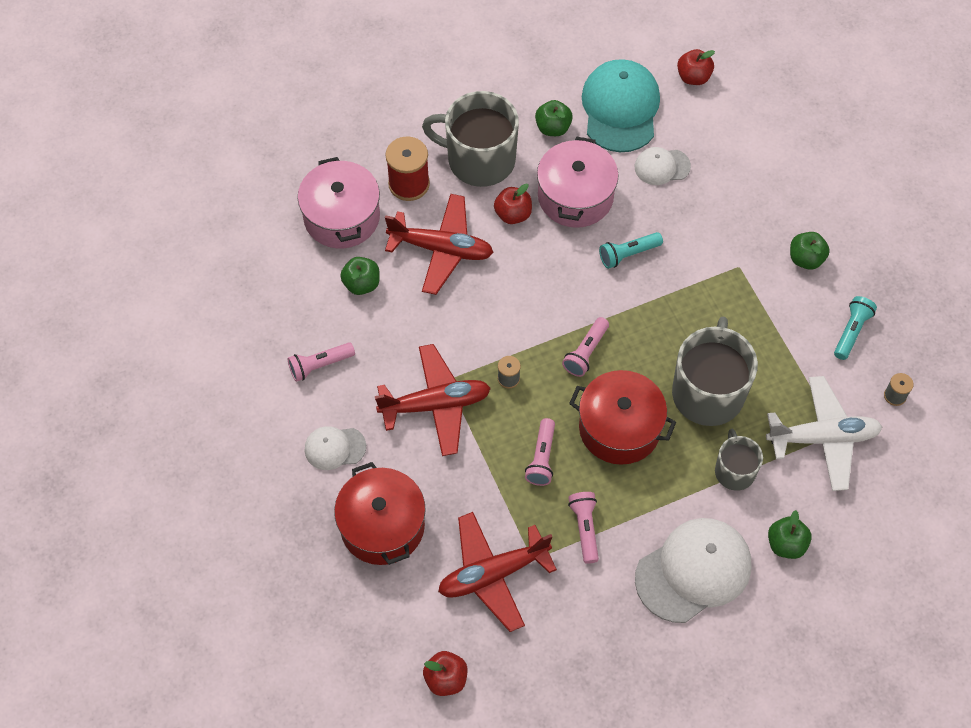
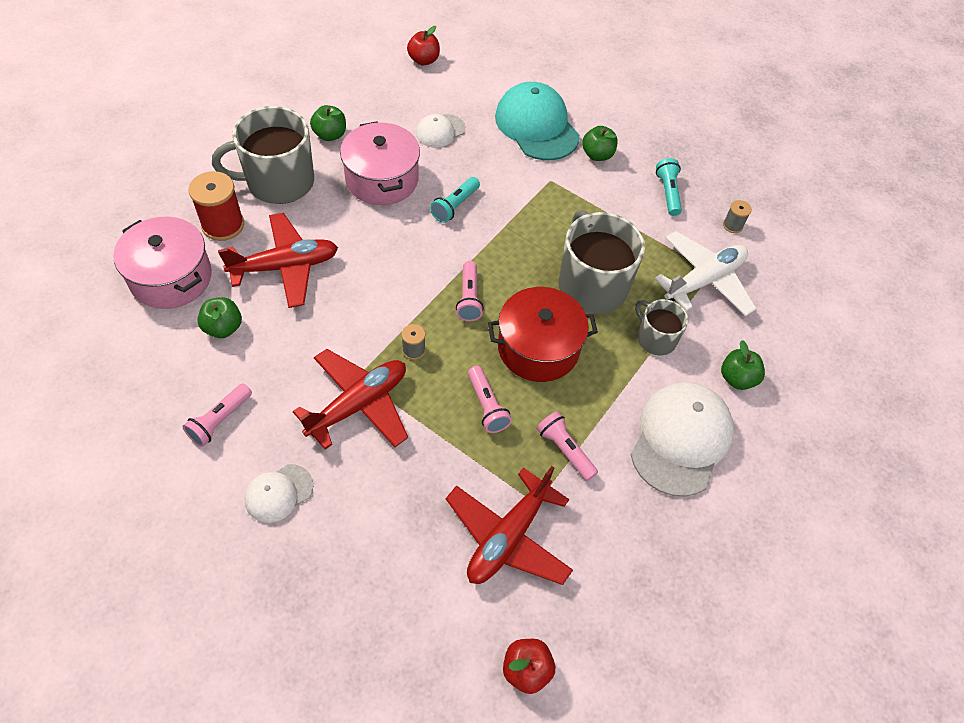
camera: 35 degrees left, 5 degrees down
(382, 526) = (371, 546): red pot -> none
(513, 214) = (335, 213): red apple -> none
(620, 108) = (378, 101): turquoise cap -> turquoise cap (536, 126)

